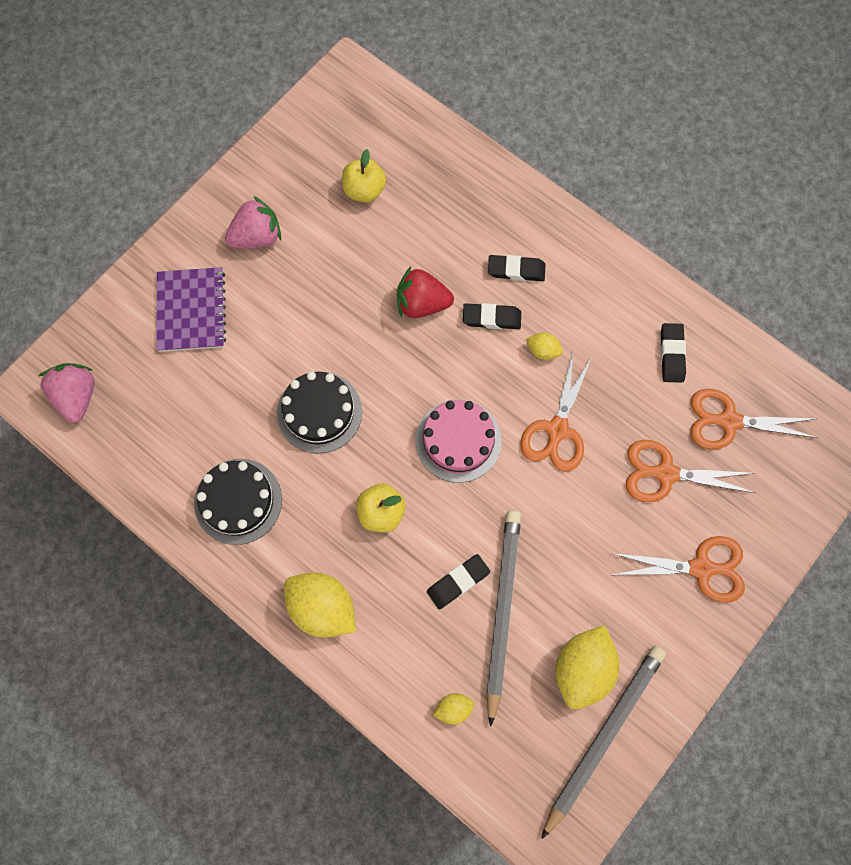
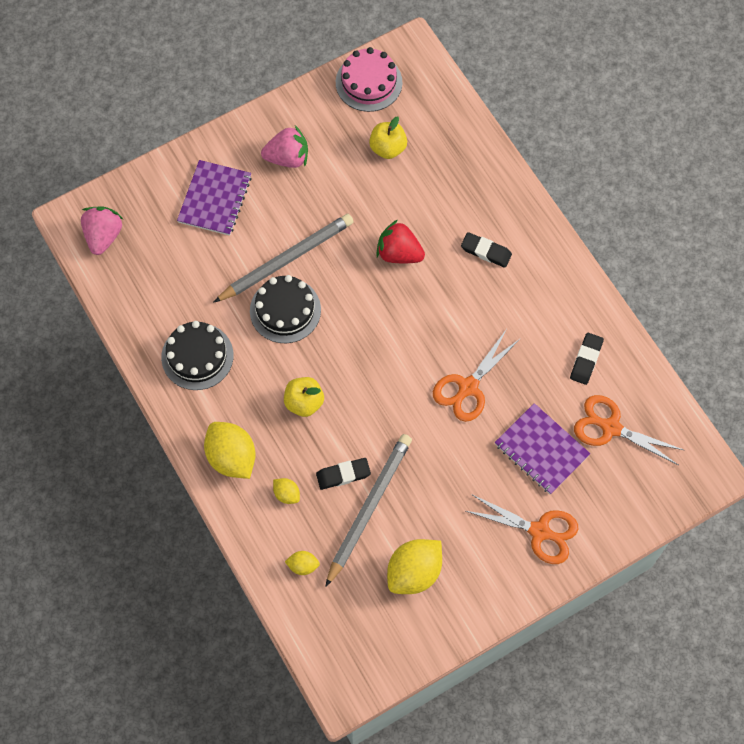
camera: 20 degrees right, 5 degrees down
(458, 440) = (386, 368): pink cake -> pink cake (369, 82)
(491, 318) = (450, 283): black eraser -> none
(543, 351) = (482, 322): yellow lemon -> yellow lemon (287, 494)
(603, 736) = (410, 627): grey pencil -> grey pencil (286, 260)
(665, 473) = (541, 450): orange scissors -> purple notebook

